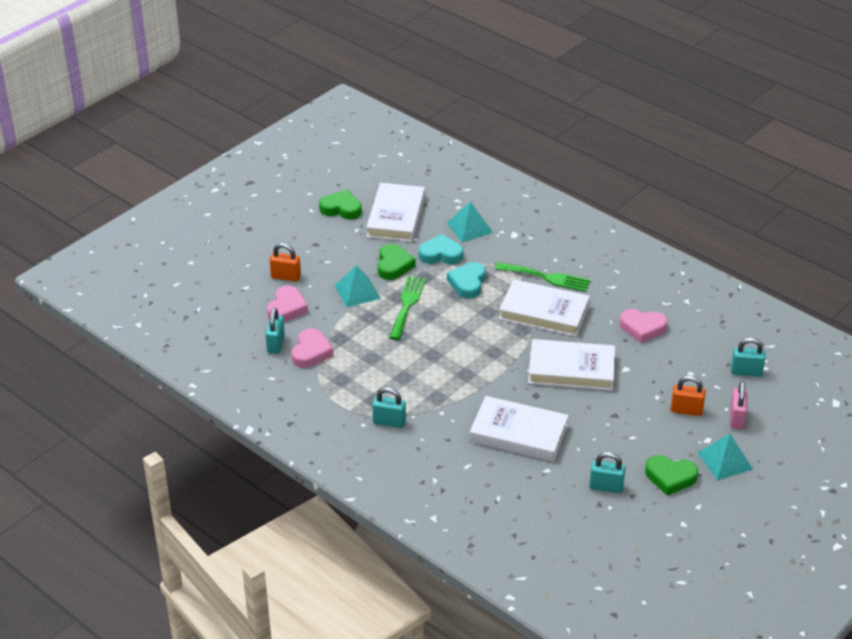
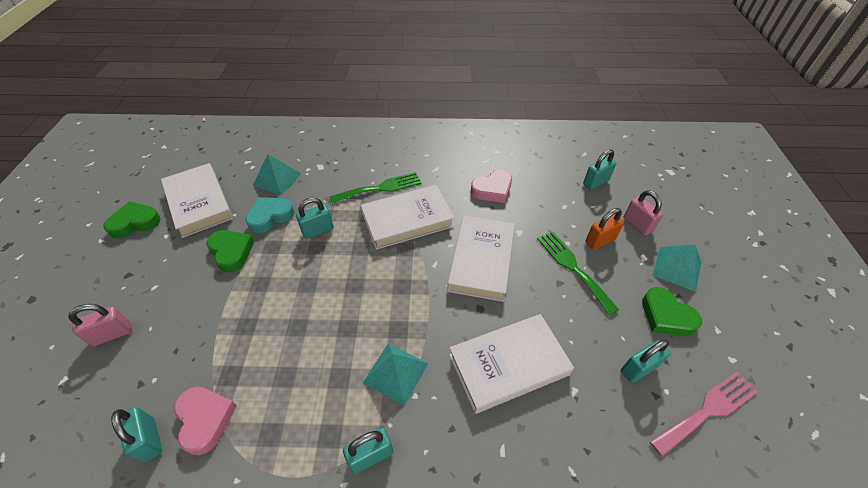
camera: 40 degrees left, 10 degrees up
(286, 277) = (112, 334): orange padlock -> pink padlock
(287, 308) = (136, 376): pink heart -> none
(357, 292) = (212, 303): turquoise pyramid -> turquoise pyramid (396, 373)
(407, 305) = (277, 287): green fork -> green fork (573, 267)
(467, 283) = (318, 230): turquoise heart -> turquoise padlock
(571, 369) = (481, 260): white book -> white book turned 45 degrees counterclockwise
(623, 530) = (707, 410): none -> pink fork
(670, 477) = (666, 316): green heart -> green heart turned 75 degrees clockwise

